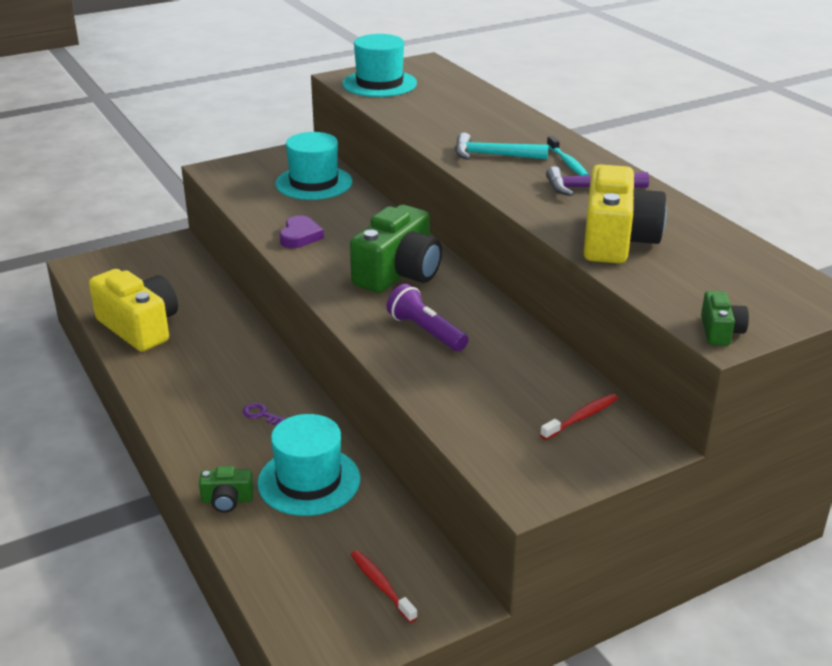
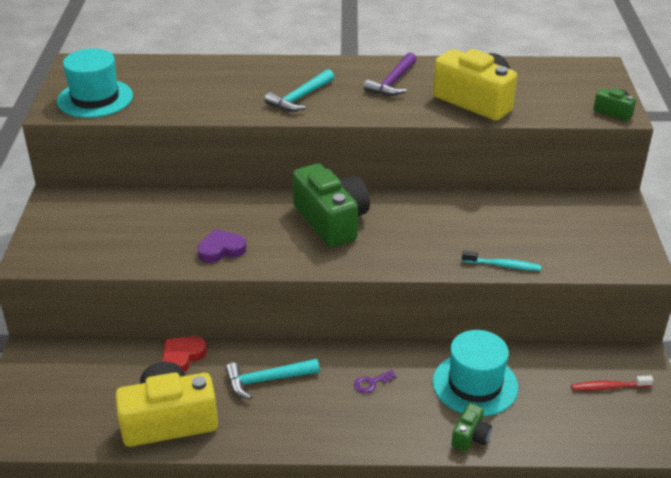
camera: 60 degrees left, 5 degrees up
(221, 306) = (182, 356): none -> red heart
(222, 356) = (267, 380): none -> turquoise hammer
(300, 236) = (221, 249): purple heart -> purple heart turned 60 degrees counterclockwise
(314, 183) = (129, 212): turquoise hat -> none
(426, 332) = (427, 237): purple flashlight -> none
(567, 163) = (344, 75): turquoise toothbrush -> turquoise toothbrush (503, 265)
(582, 417) = (575, 213): red toothbrush -> none

